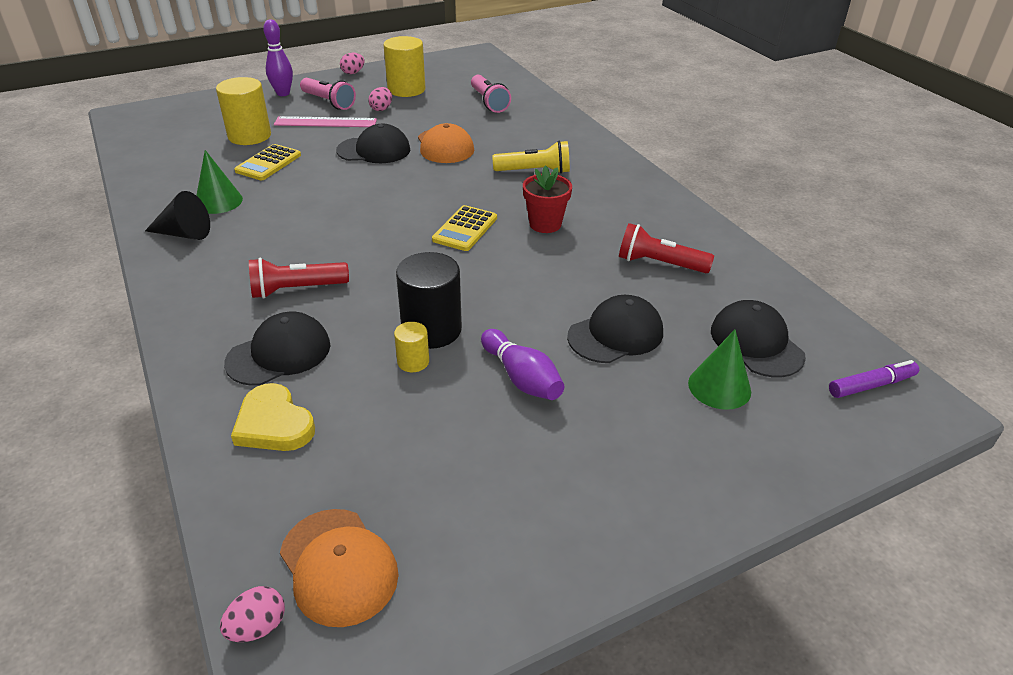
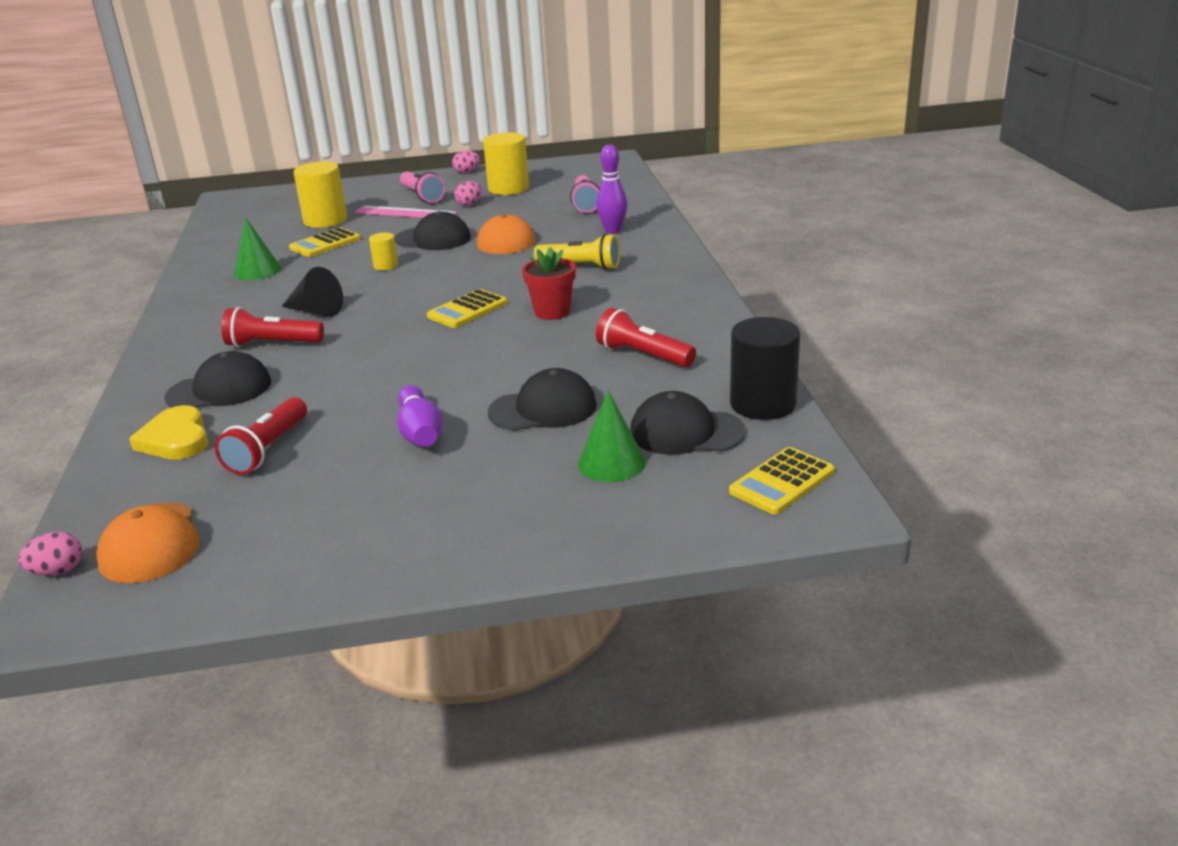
camera: 20 degrees right, 10 degrees down
(184, 234) = (209, 293): black cone -> black cone (315, 311)
(283, 93) = (384, 187): purple bowling pin -> purple bowling pin (612, 231)
(383, 422) = (267, 449): none -> red flashlight
(413, 362) = (330, 409): yellow cylinder -> yellow cylinder (386, 265)
(431, 329) = (368, 386): black cylinder -> black cylinder (763, 404)
(756, 343) = (686, 432): black cap -> black cap turned 75 degrees counterclockwise
(871, 385) = (782, 482): purple marker -> yellow calculator

